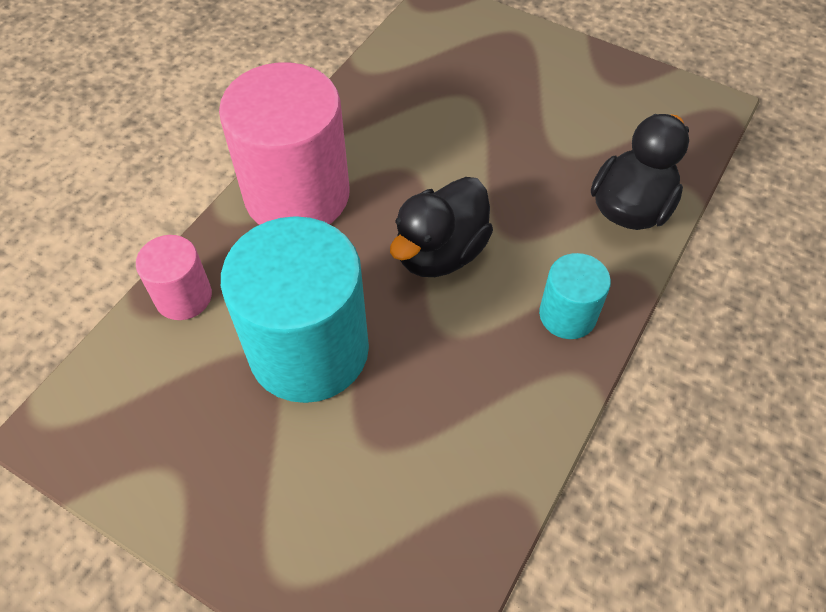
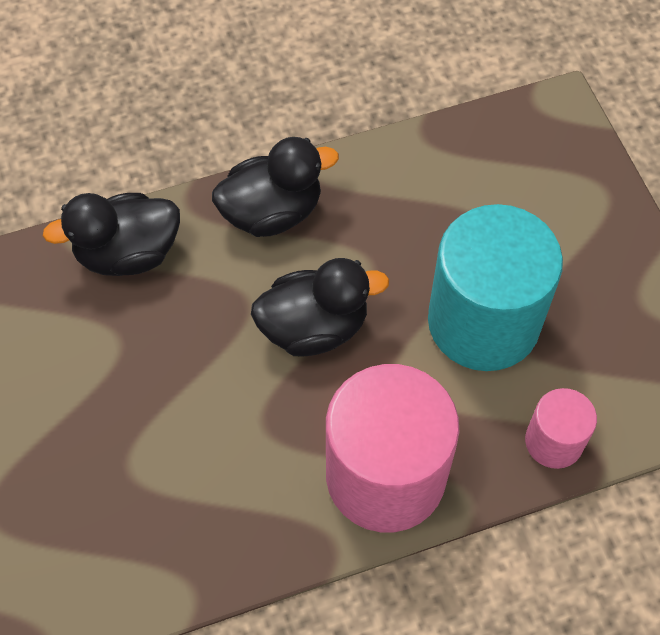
camera: 140 degrees left, 5 degrees up
(567, 315) = (272, 212): turquoise cylinder -> black duck

